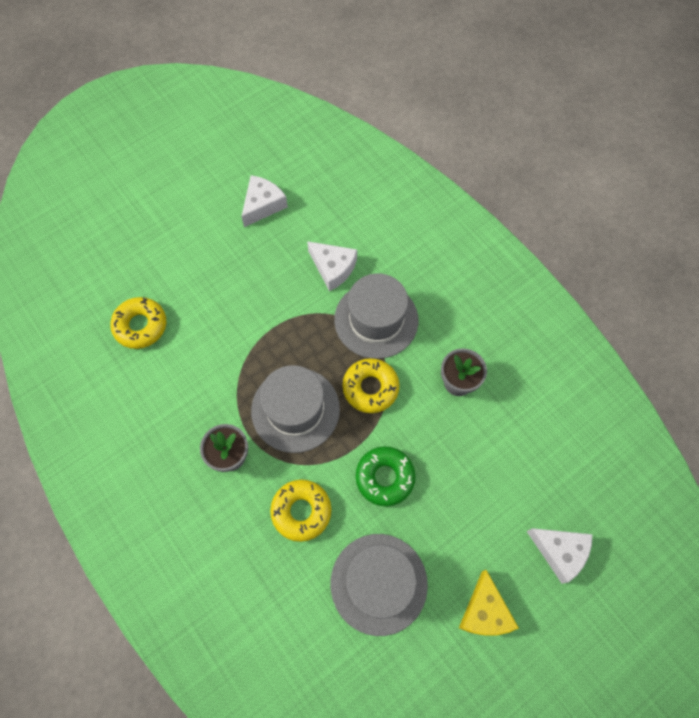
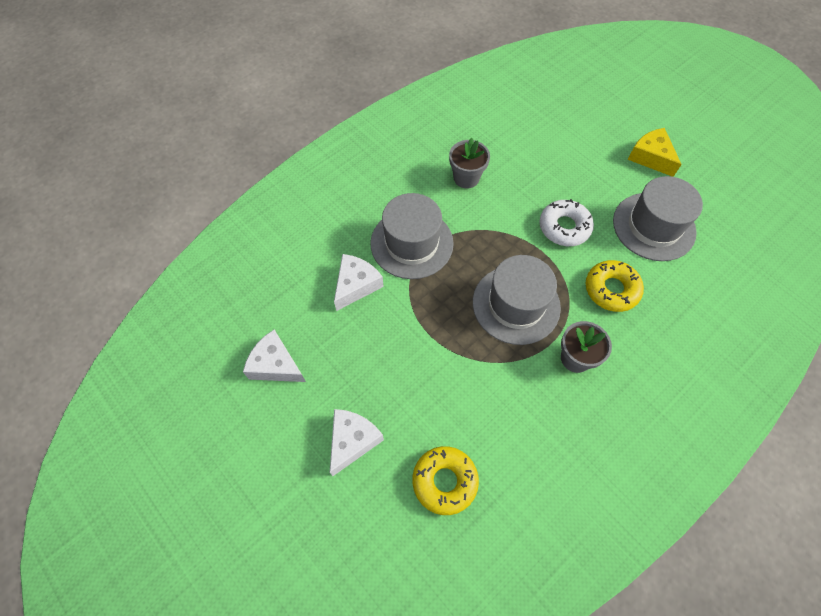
camera: 95 degrees left, 5 degrees down
(370, 388) = (483, 243): yellow donut -> none
(385, 477) = (564, 227): green donut -> white donut
(484, 611) = (651, 157): yellow cheese -> yellow cheese turned 120 degrees counterclockwise
(559, 551) = (592, 113): white cheese -> white cheese (352, 441)

